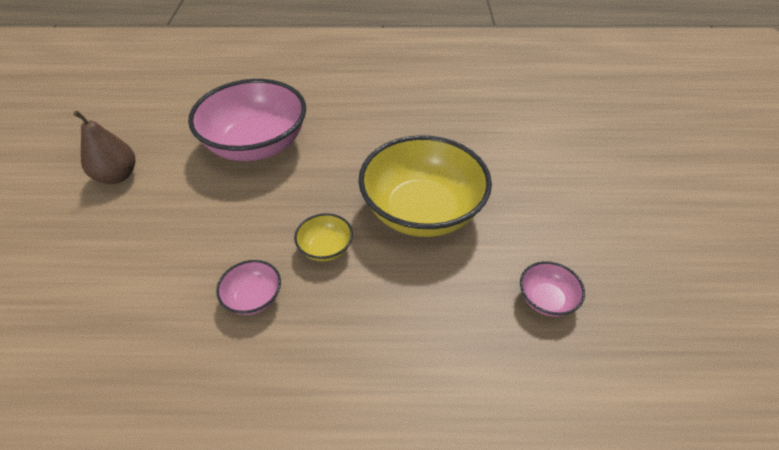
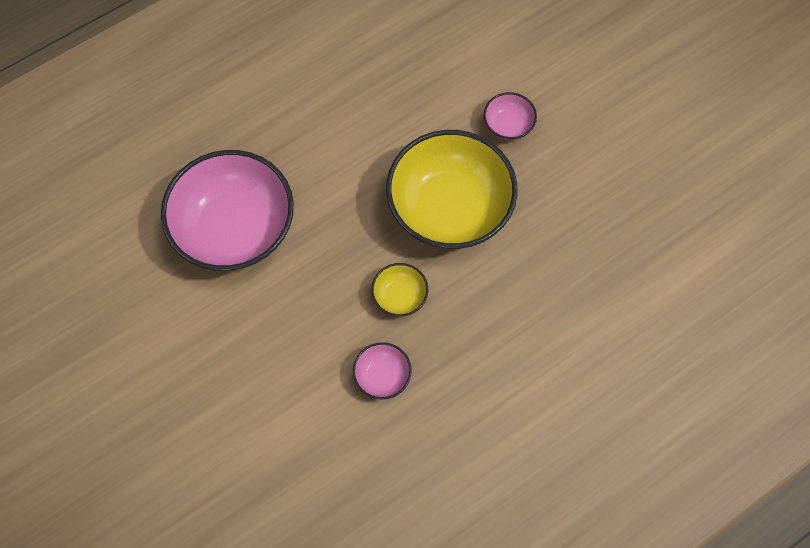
camera: 35 degrees left, 20 degrees up
(117, 176) = (135, 349): brown pear -> none
(546, 299) = (597, 232): pink bowl -> pink bowl (508, 125)

